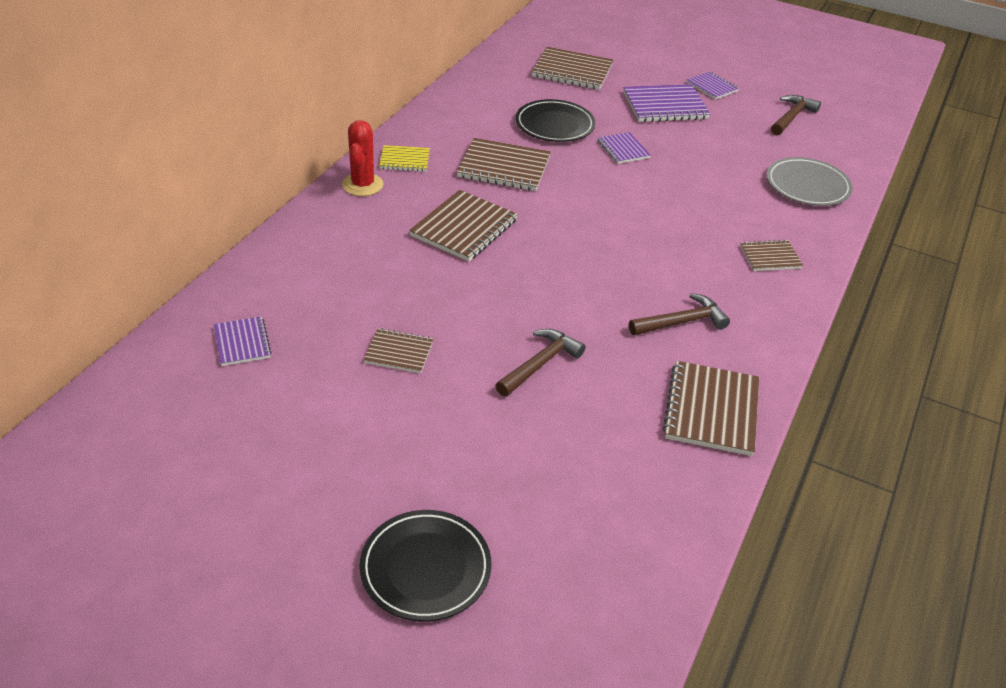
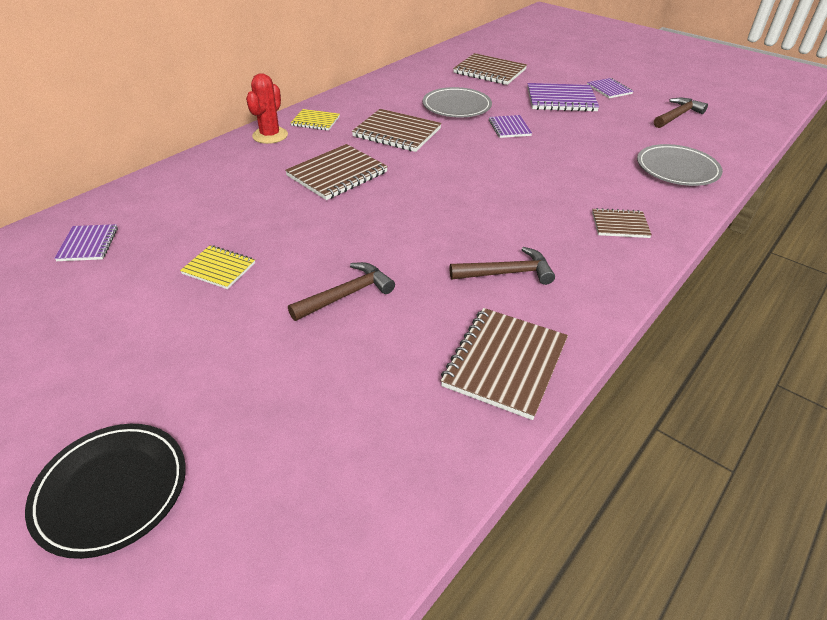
camera: 15 degrees right, 0 degrees up
(399, 352) = (219, 268): brown notebook -> yellow notebook
(554, 125) = (456, 106): black plate -> grey plate

